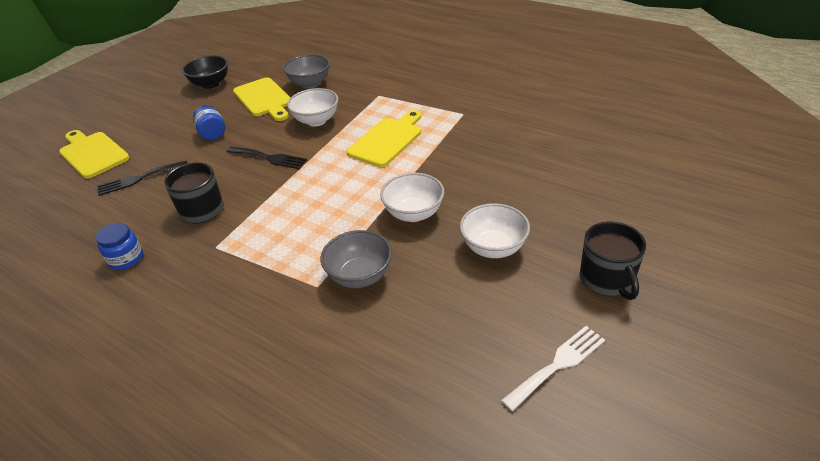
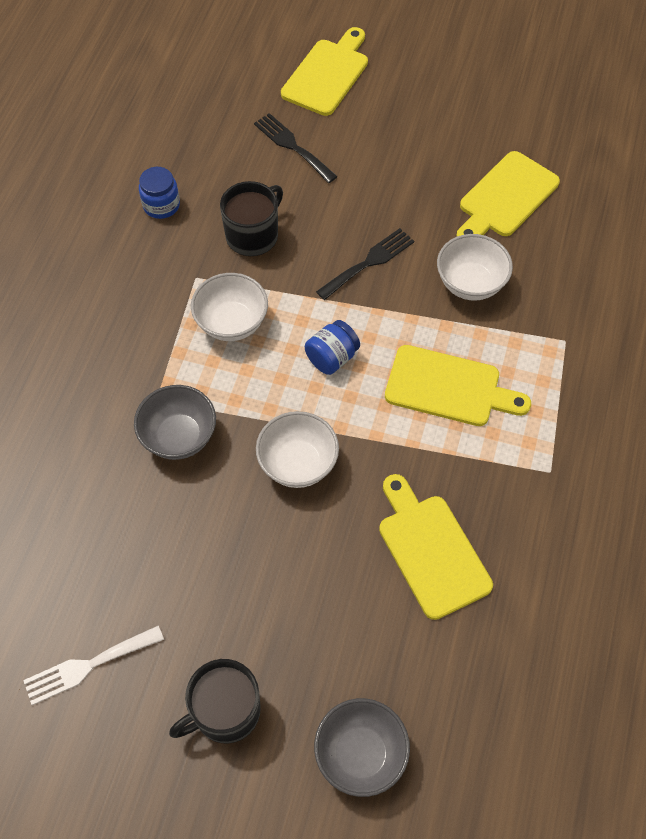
camera: 70 degrees right, 20 degrees up
(210, 84) = (523, 117): black bowl -> none
(212, 134) = (403, 176): blue jar -> blue jar (332, 357)
(269, 158) = (369, 262): black fork -> black fork turned 135 degrees counterclockwise
(310, 84) = (567, 239): grey bowl -> grey bowl (360, 754)
(493, 248) = (254, 570): white bowl -> white bowl (232, 323)
(501, 164) = (431, 550): none -> yellow cutting board
(557, 364) = (88, 666): white fork -> white fork turned 120 degrees clockwise

